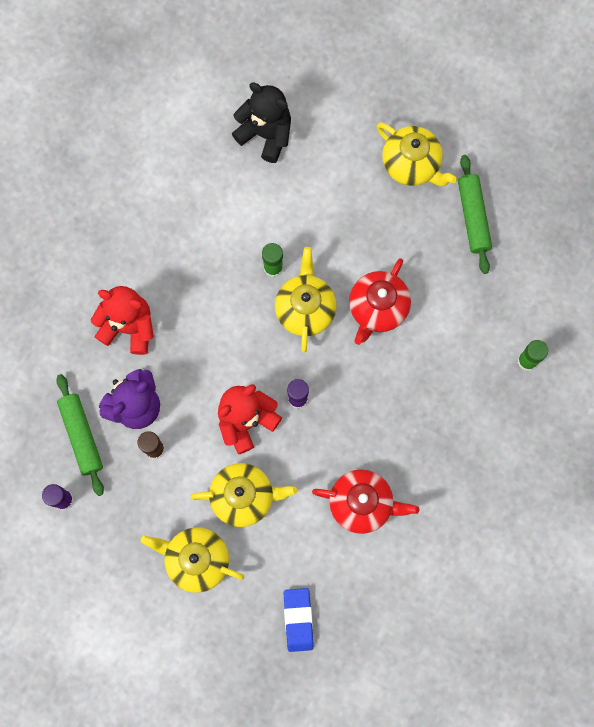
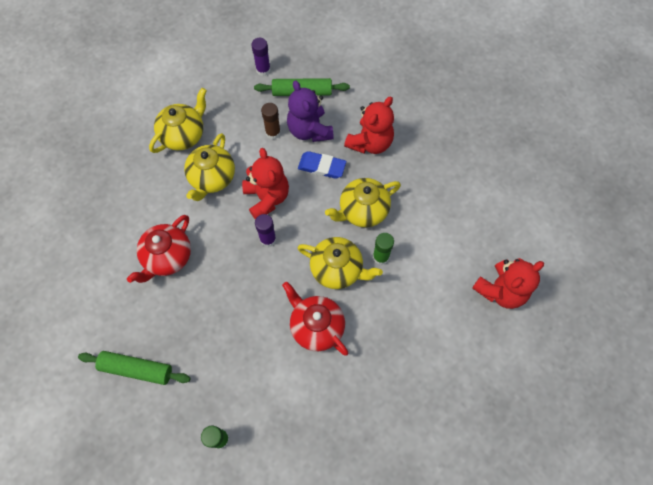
camera: 110 degrees right, 10 degrees down
(266, 134) = (500, 290): black teddy bear -> red teddy bear
(298, 619) = (109, 185): blue eraser -> blue eraser (322, 166)
(411, 165) = (437, 406): yellow teapot -> yellow teapot (362, 210)
(473, 217) = (369, 443): green rolling pin -> green rolling pin (137, 369)

